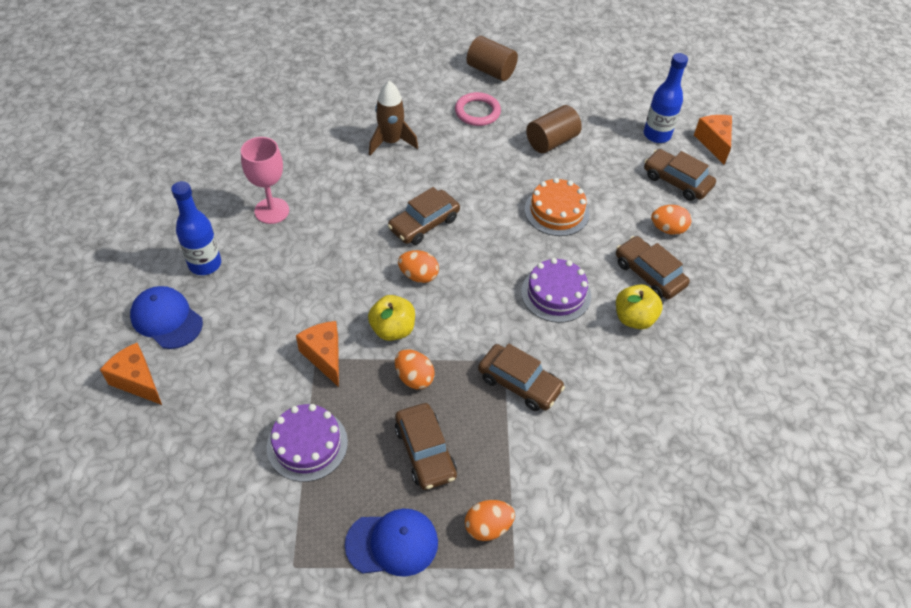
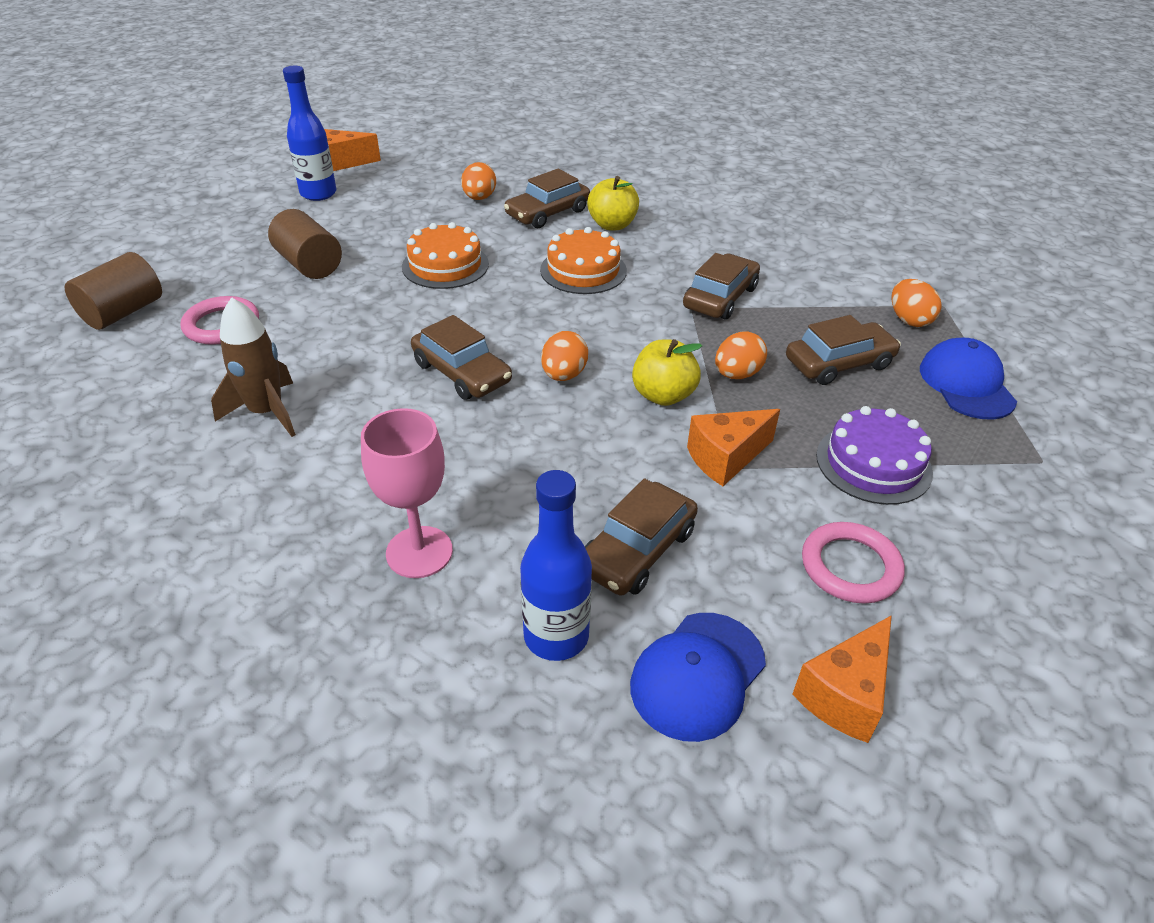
camera: 90 degrees left, 10 degrees down
(220, 406) = (850, 567): none -> pink ring
(556, 294) = (583, 270): purple cake -> orange cake
(677, 181) = (402, 188): brown car -> brown car (637, 550)

